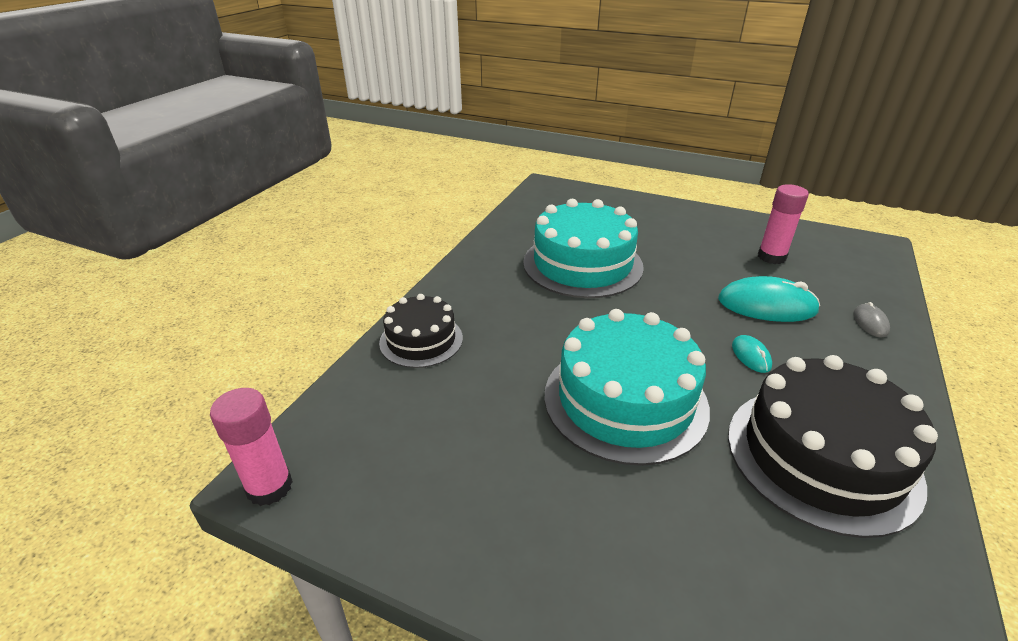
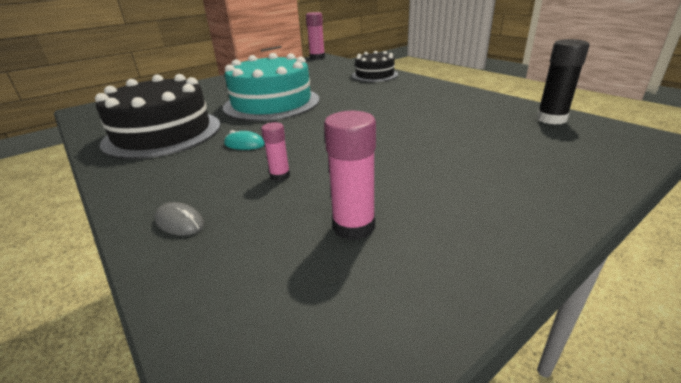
camera: 120 degrees right, 5 degrees down
(532, 211) = (551, 119): none -> black glue stick
(582, 264) = (424, 120): turquoise cake -> none
(766, 305) = (280, 176): turquoise mouse -> pink glue stick

